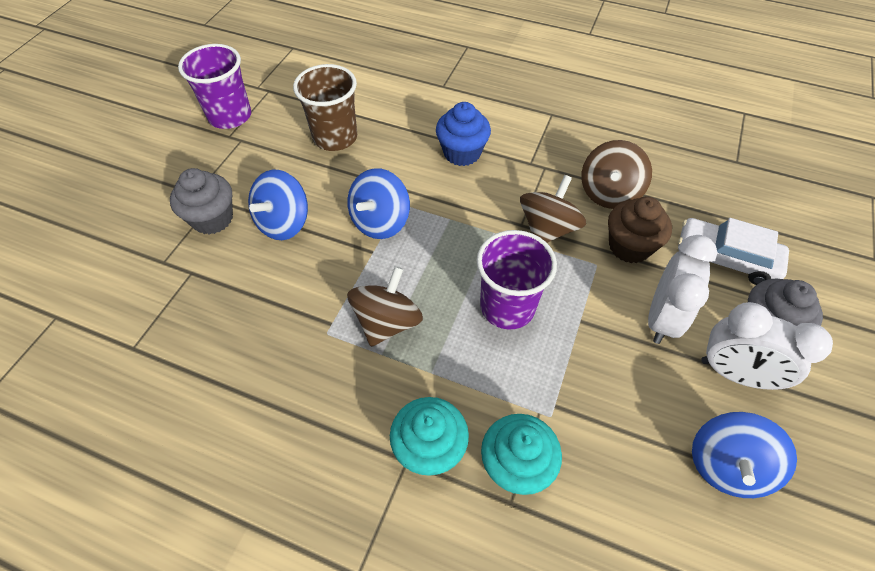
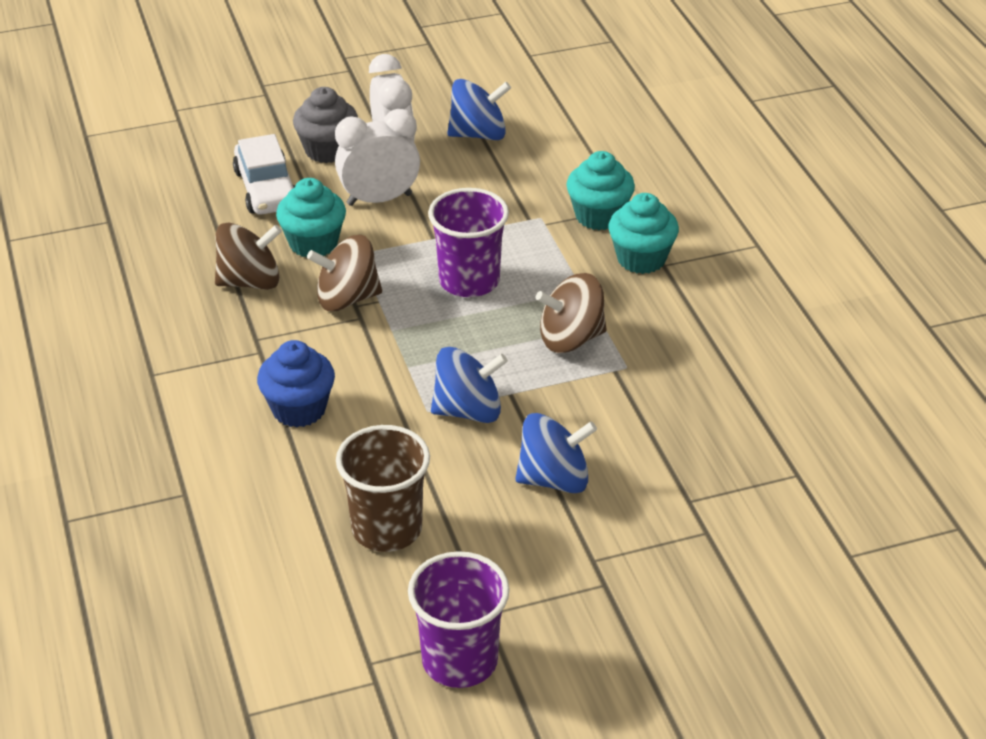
camera: 130 degrees left, 15 degrees down
(212, 219) = (617, 539): grey cupcake -> none
(629, 246) = (313, 243): brown cupcake -> turquoise cupcake

